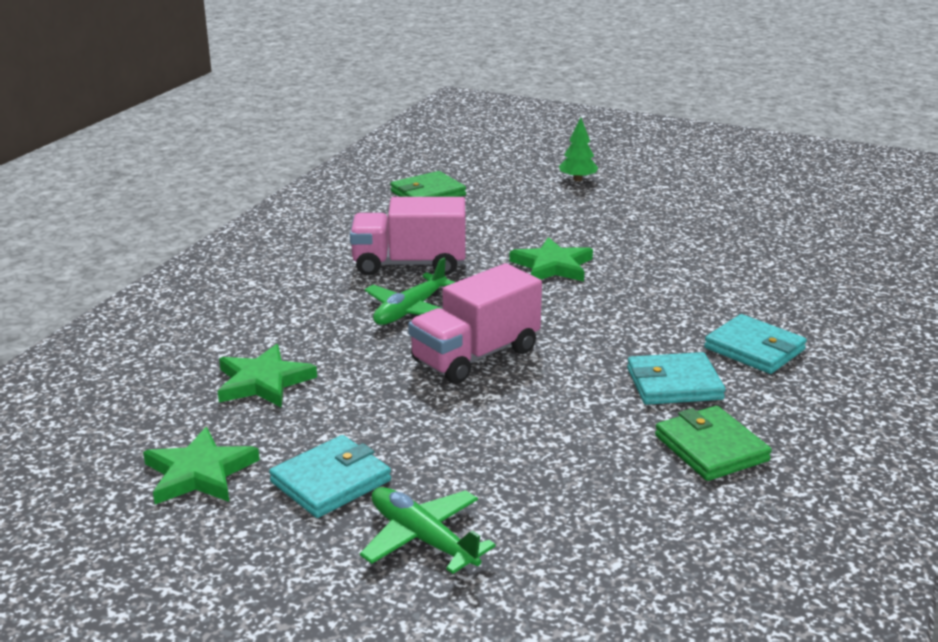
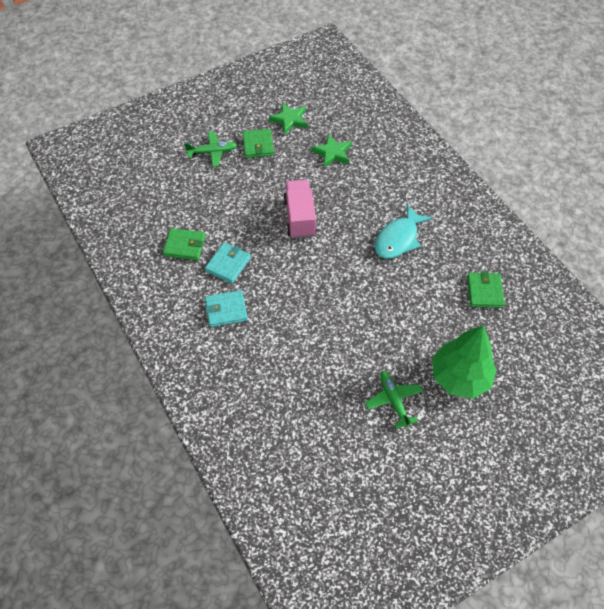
camera: 125 degrees right, 30 degrees up
(331, 481) = (258, 145): turquoise wallet -> green wallet
(409, 265) = (398, 239): pink truck -> turquoise fish
(410, 310) = (353, 217): green plane -> green plane (393, 400)
(552, 266) = (356, 290): green star -> none
(577, 179) = (459, 377): green tree -> green tree, size x2.27

